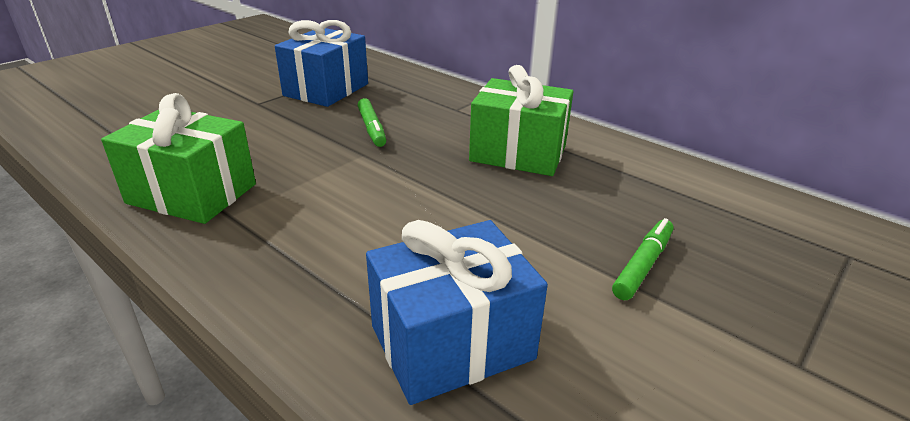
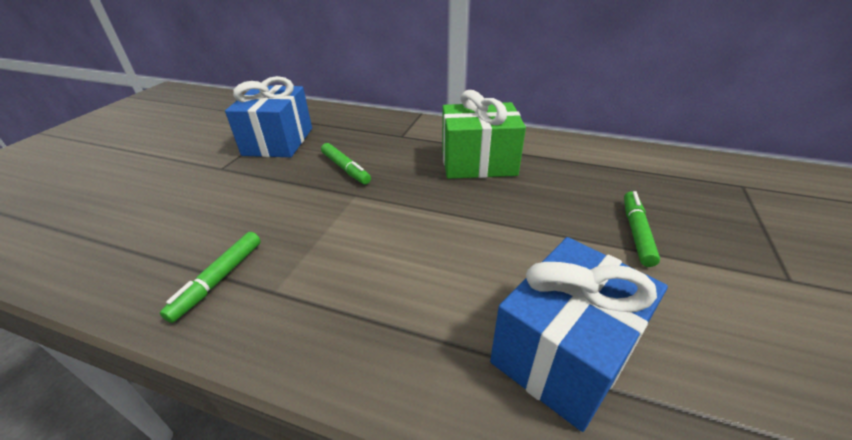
camera: 20 degrees left, 5 degrees up
(192, 193) = (219, 279): green gift -> green marker

